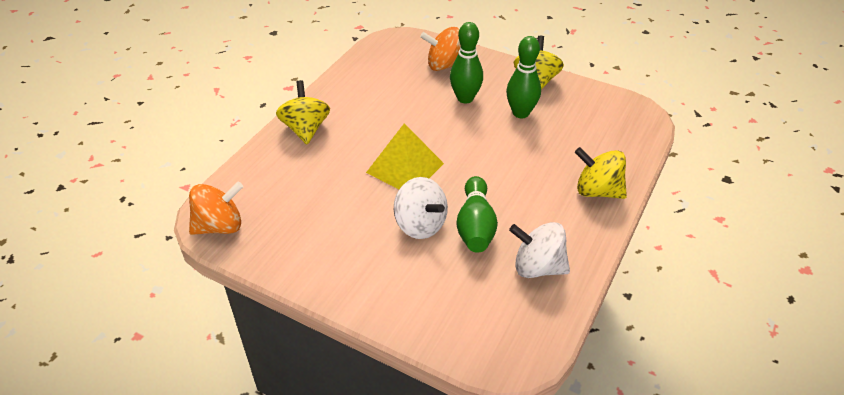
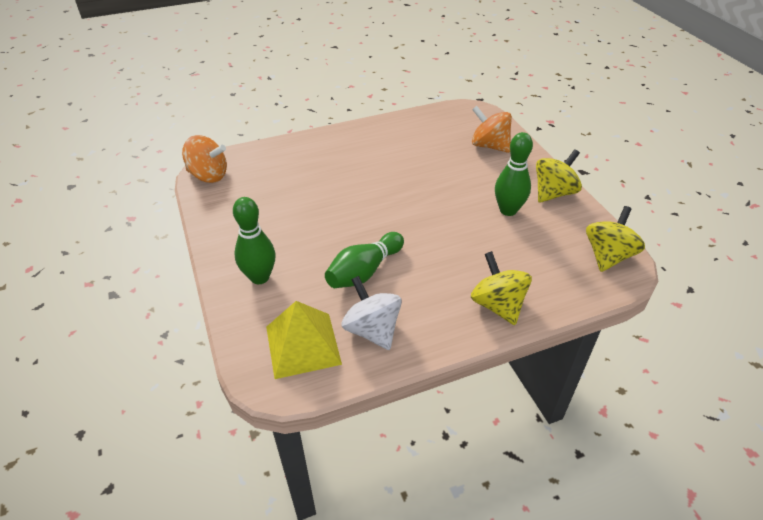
camera: 40 degrees right, 0 degrees up
(305, 129) = (333, 142): yellow spinning top -> yellow spinning top (608, 256)
(405, 168) = (366, 203): yellow pyramid -> yellow pyramid (303, 345)
(420, 225) = (327, 247): white spinning top -> none
(465, 98) = (475, 177): green bowling pin -> green bowling pin (260, 277)

